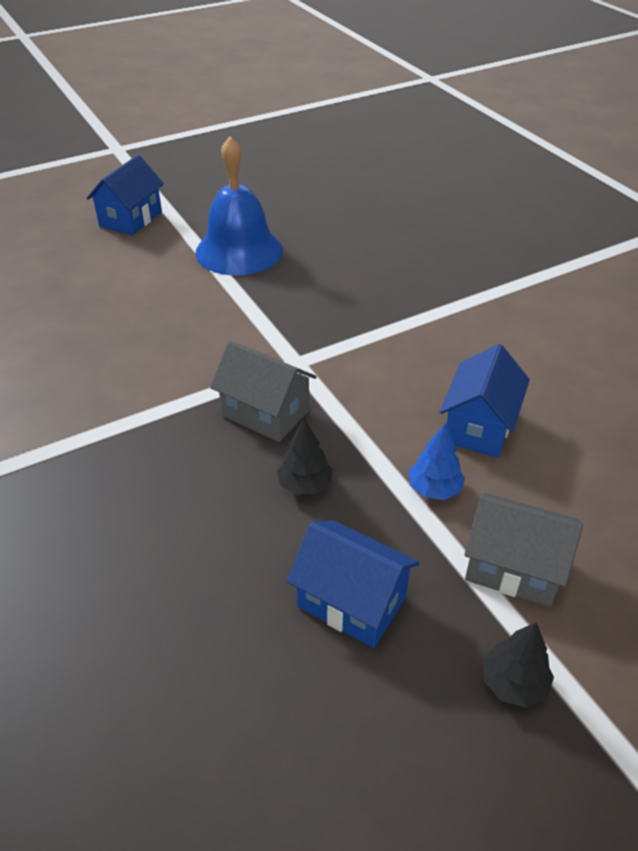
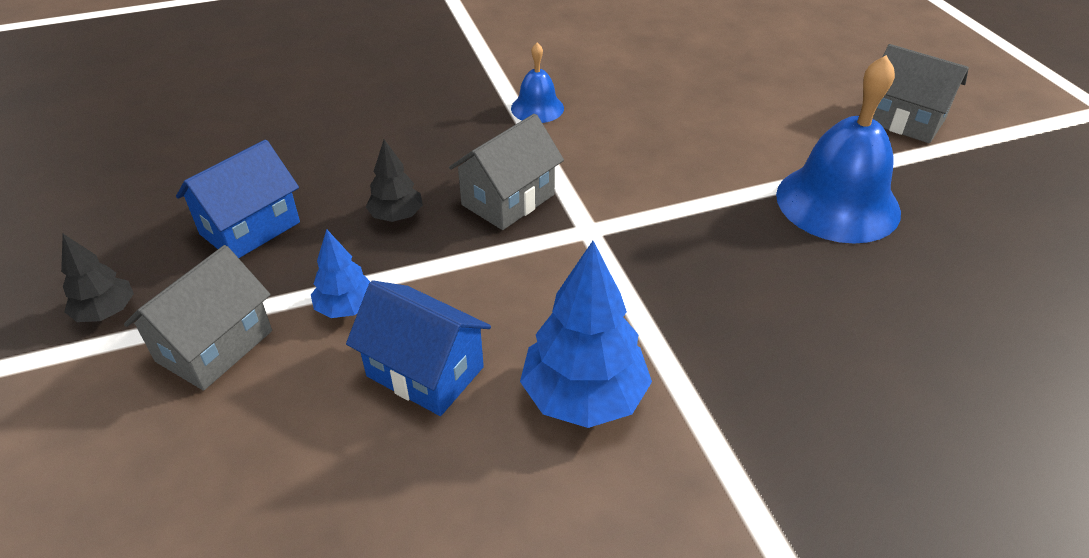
camera: 100 degrees right, 0 degrees up
(108, 414) = (537, 108): none -> blue bell
(131, 219) = (903, 120): blue house -> grey house
(465, 349) = (583, 396): none -> blue tree

